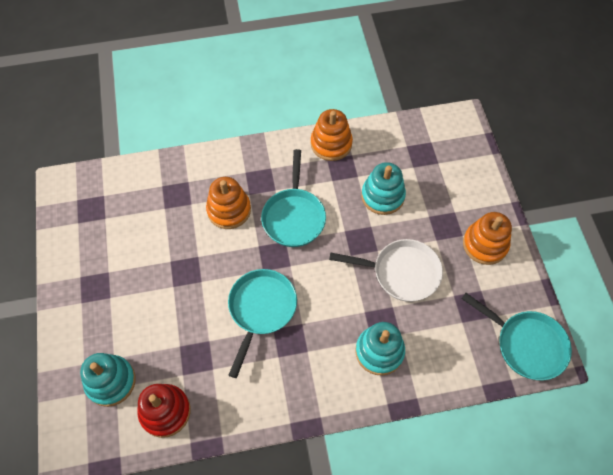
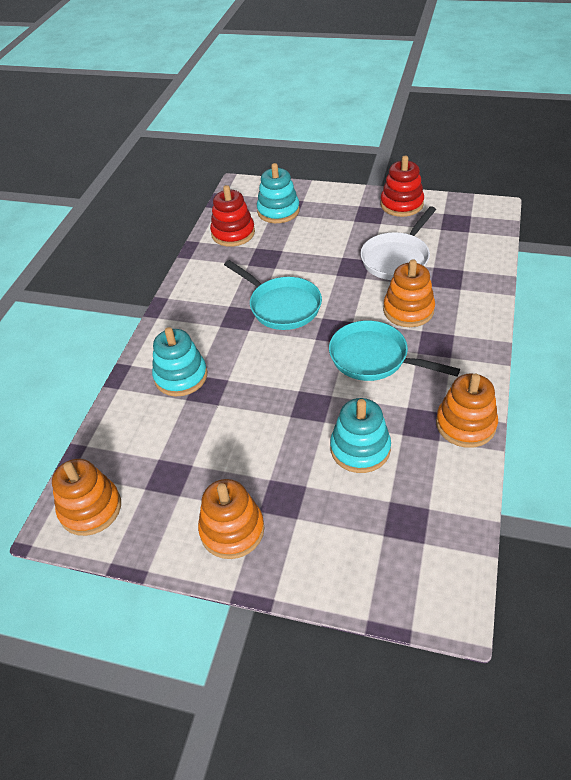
camera: 120 degrees right, 15 degrees down
(70, 263) = (401, 204): none -> red stacking toy
(401, 273) = (250, 427): white pan -> white pan (397, 258)
(526, 344) = (90, 508): turquoise pan -> orange stacking toy

